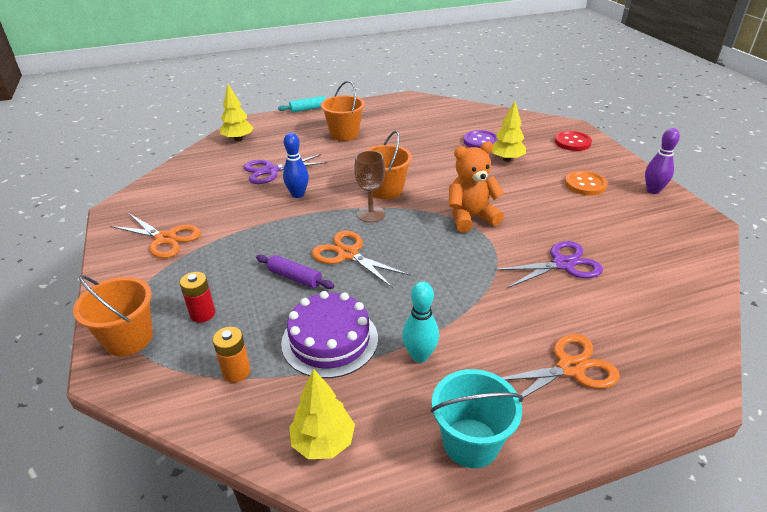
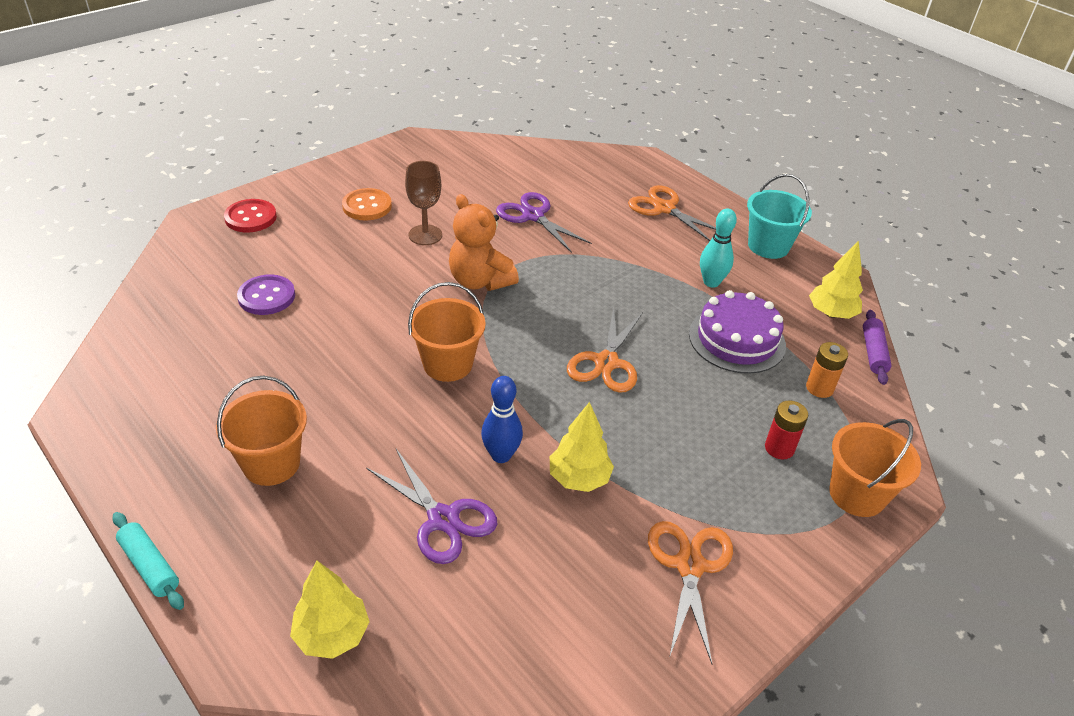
camera: 115 degrees left, 5 degrees up
(294, 277) = (673, 394): purple rolling pin -> purple rolling pin (873, 352)
(371, 214) = (514, 364): brown goblet -> brown goblet (425, 235)
(506, 159) = (319, 268): yellow tree -> yellow tree (579, 478)
(653, 190) = (364, 165): purple bowling pin -> none

